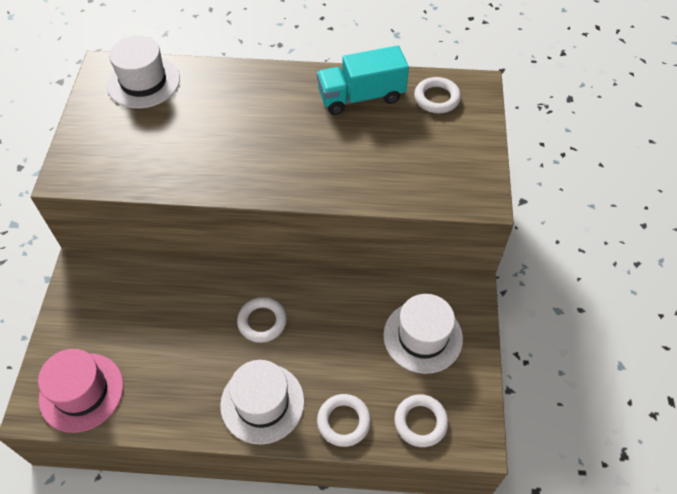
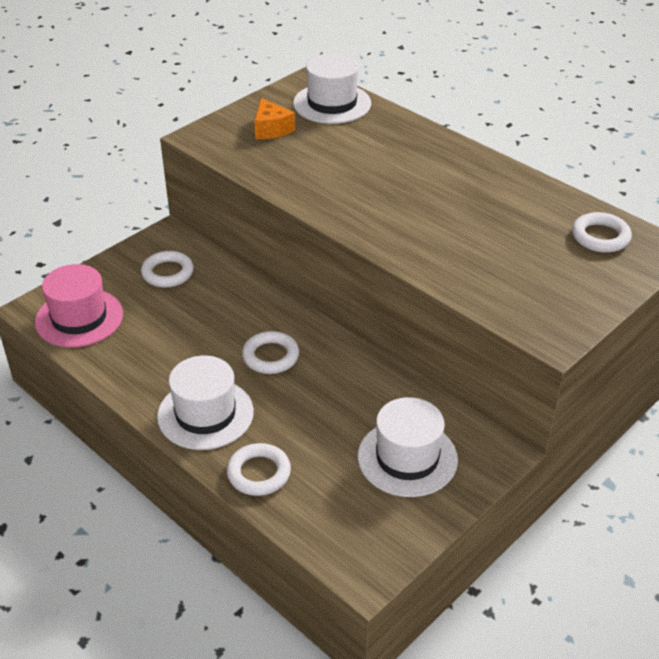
camera: 40 degrees right, 15 degrees down
(119, 134) = (271, 129): none -> orange cheese
(361, 97) = (520, 200): turquoise truck -> none
(420, 422) = (329, 521): white ring -> white ring (167, 273)

